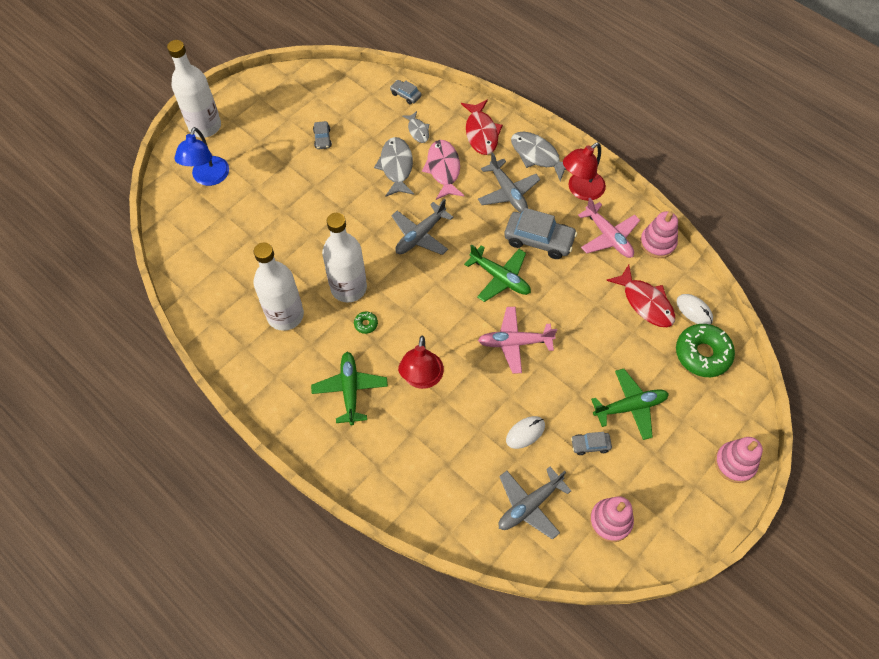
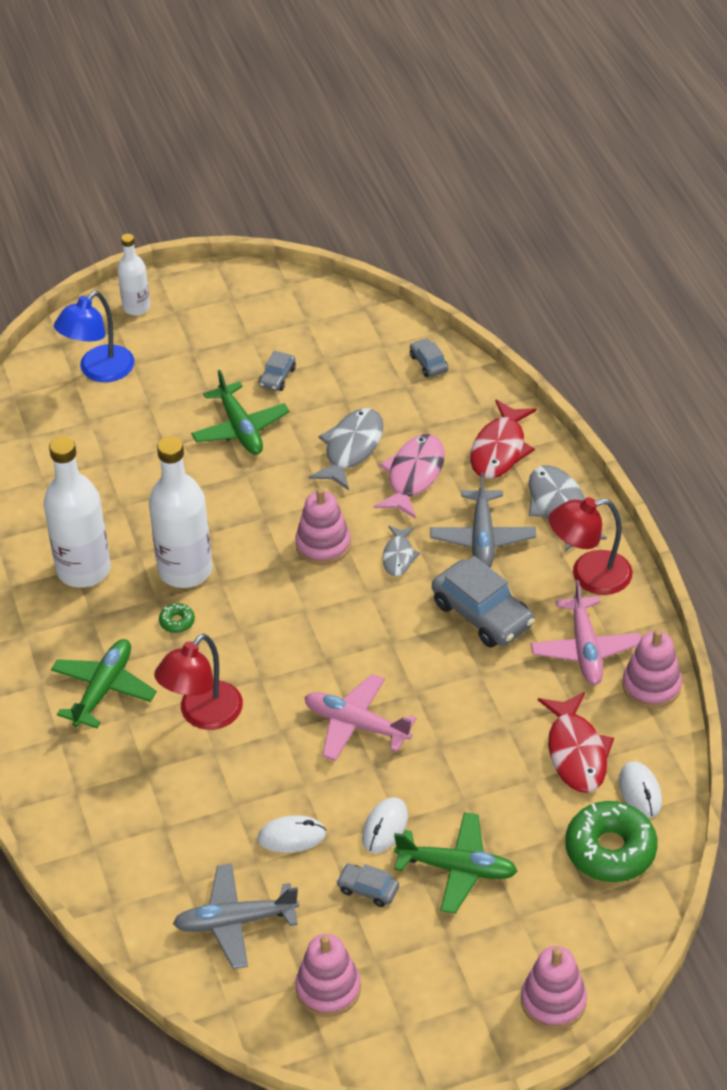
camera: 30 degrees right, 15 degrees down
(205, 126) = (136, 307): white bottle -> white bottle, size x0.57
(418, 131) = (413, 414): grey fish -> grey fish (398, 556)
(420, 235) = (323, 545): grey plane -> pink stacking toy
(500, 278) = (394, 639): green plane -> green plane (240, 429)
(573, 400) = (385, 827): none -> white mouse

